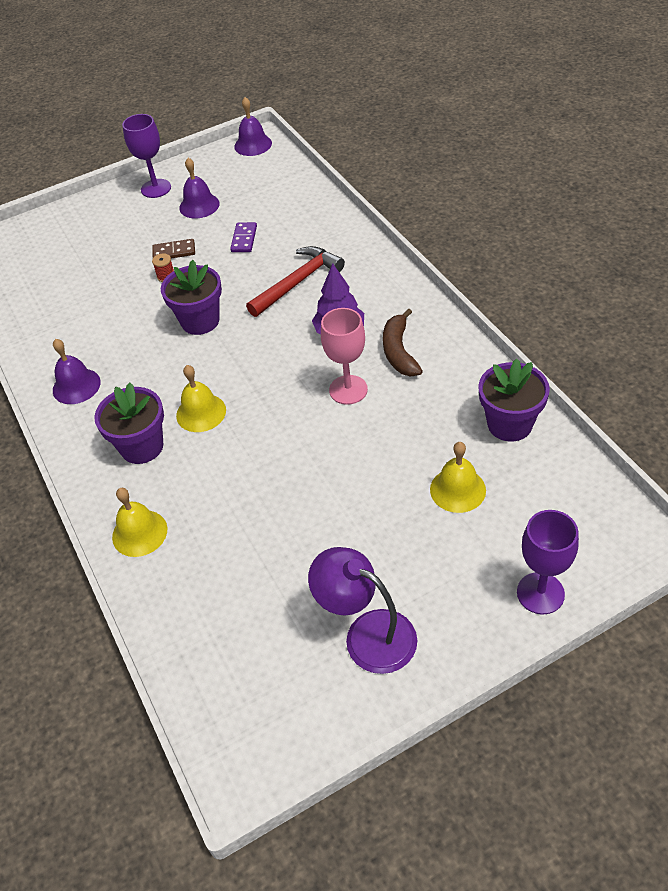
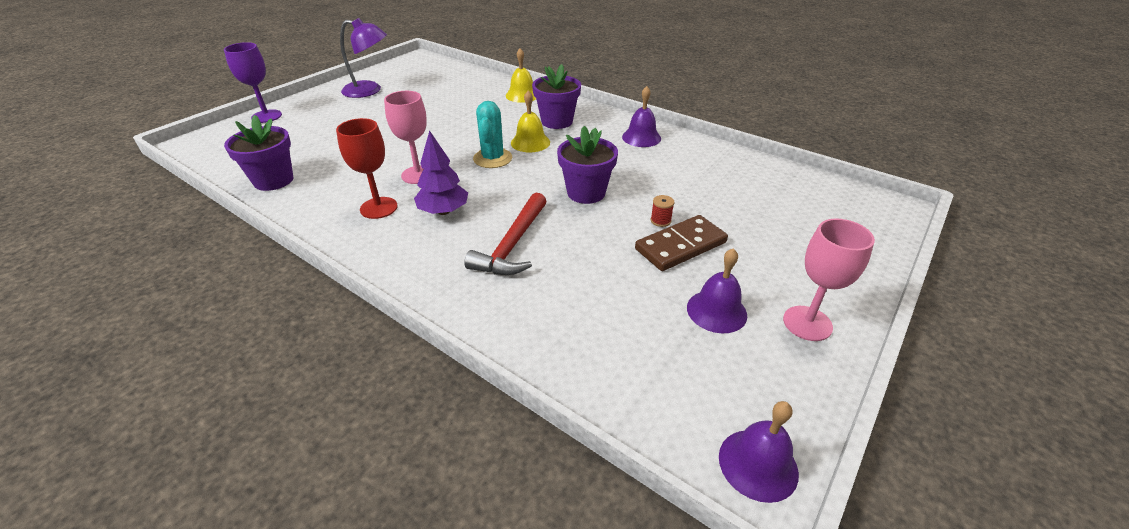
camera: 150 degrees right, 10 degrees down
(156, 188) = (807, 323): purple goblet -> pink goblet
(174, 251) = (681, 246): brown domino -> brown domino, size x1.69
(244, 239) = (613, 279): purple domino -> none
(258, 395) = (492, 158): none -> turquoise cactus
(399, 351) = (378, 208): brown banana -> red goblet
(457, 489) = (318, 142): yellow bell -> none

